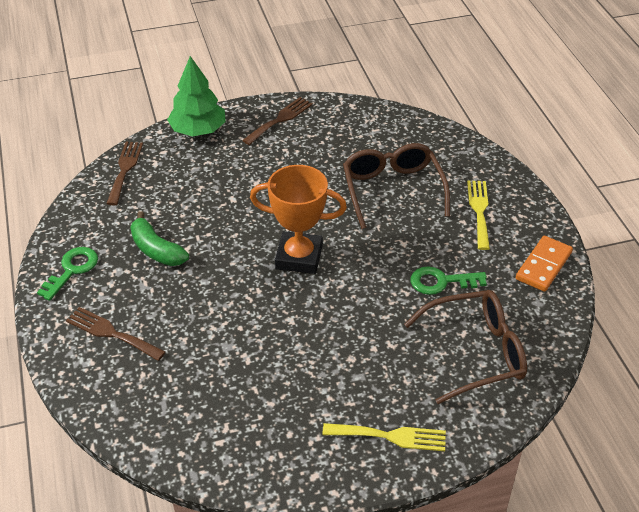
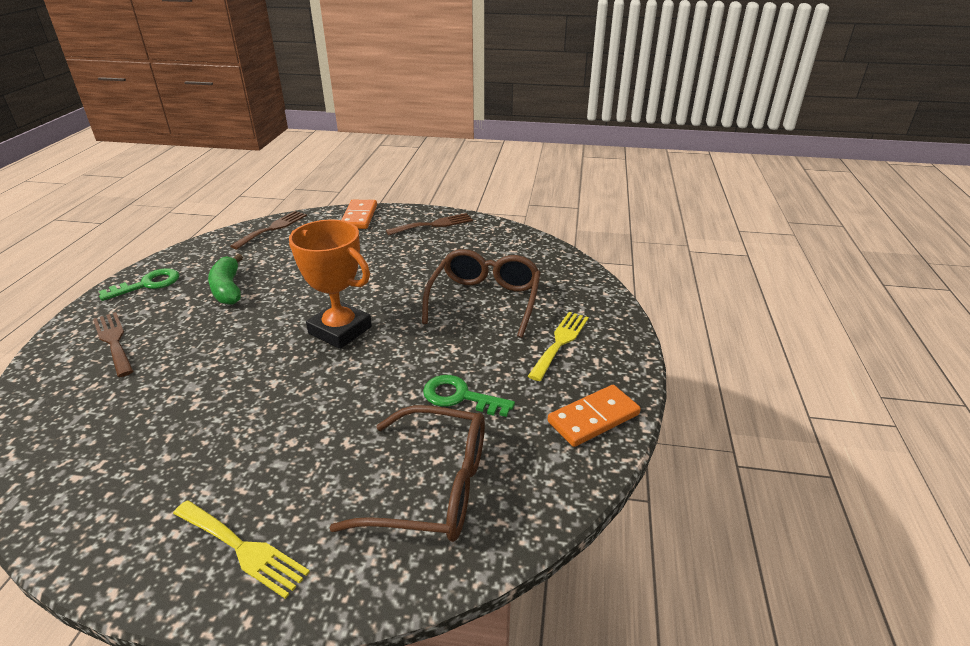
camera: 25 degrees right, 10 degrees down
(198, 130) = (359, 217): green tree -> orange domino

